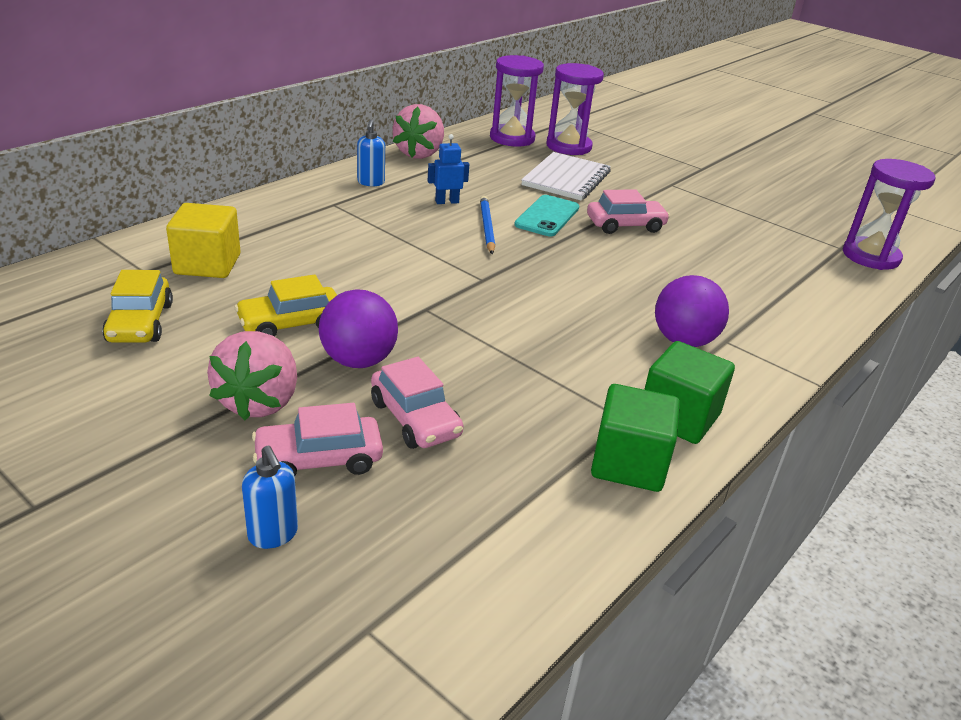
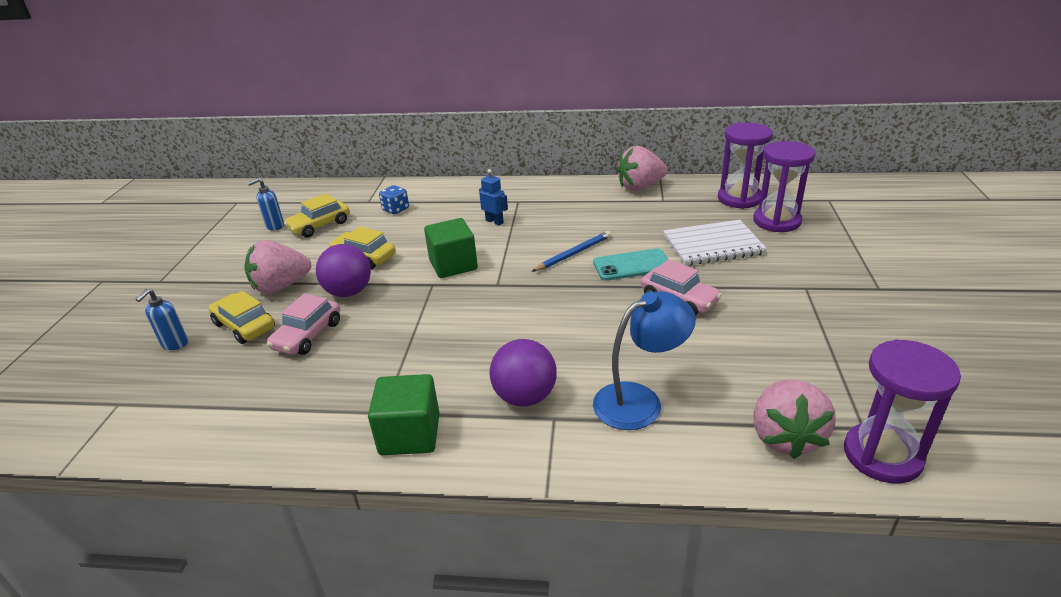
camera: 60 degrees right, 0 degrees up
(207, 264) = (396, 209): yellow cube -> blue dice
(319, 459) = (244, 326): pink car -> yellow car
(371, 183) = (566, 196): blue soap dispenser -> blue soap dispenser (275, 226)
(447, 202) = (586, 226): blue robot -> blue robot (494, 221)
(629, 464) = (329, 433): green cube -> green cube (453, 265)
(739, 299) = (639, 400): none -> blue lamp
(829, 273) = (785, 437): none -> pink strawberry

